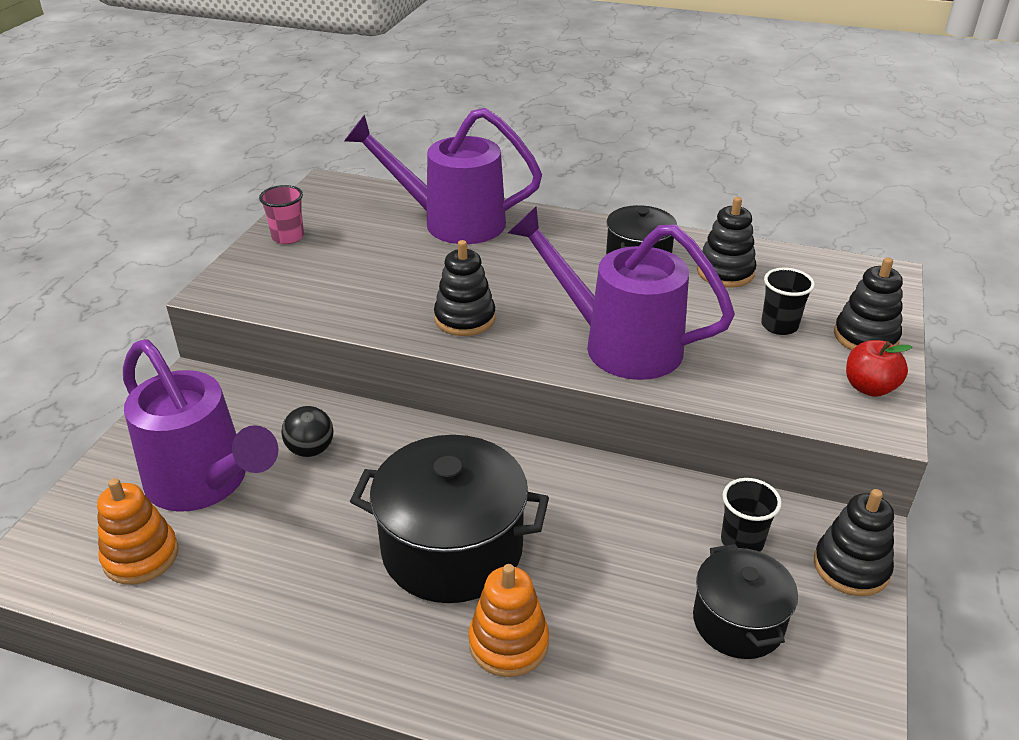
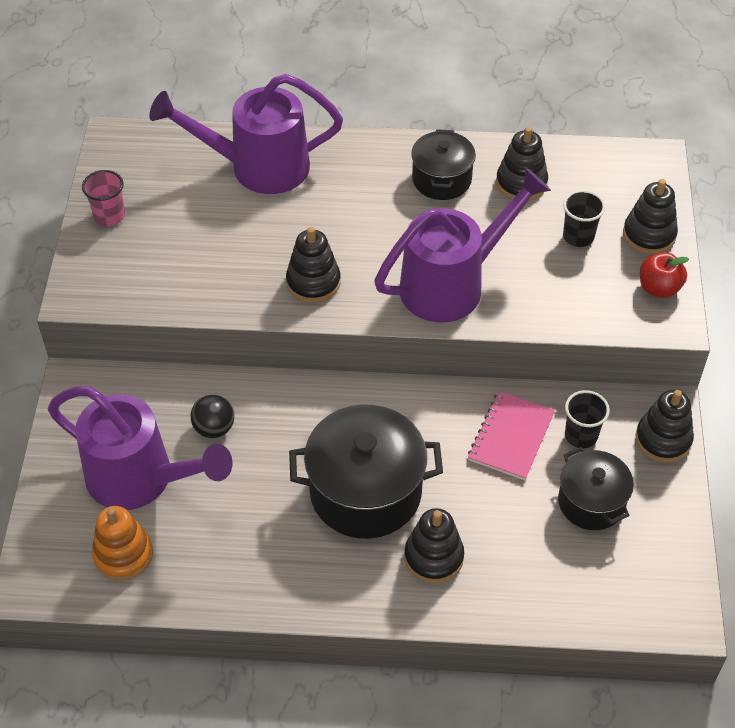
camera: 15 degrees left, 15 degrees up
(508, 643) = (433, 557): orange stacking toy -> black stacking toy
(619, 344) = (452, 284): purple watering can -> purple watering can turned 135 degrees clockwise
(651, 525) = (511, 437): none -> pink notebook

